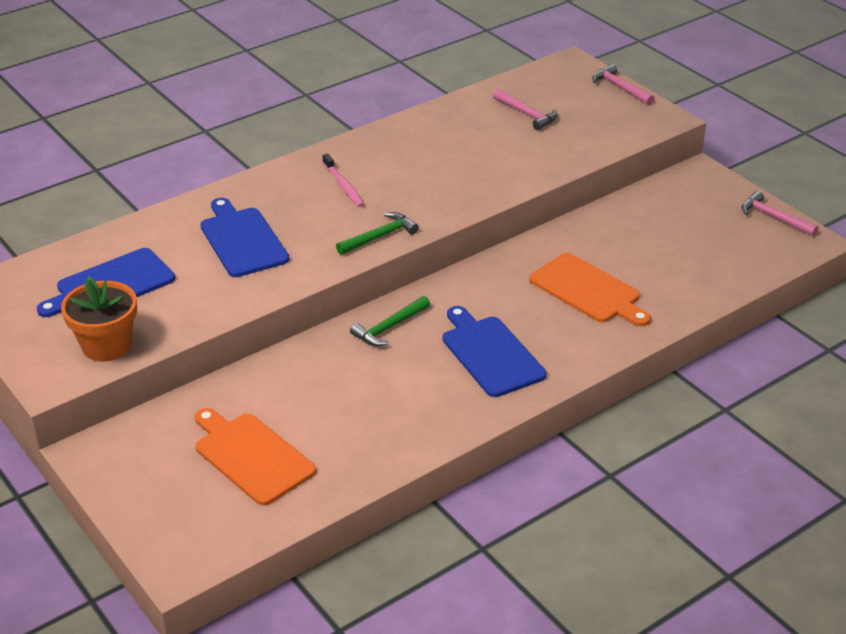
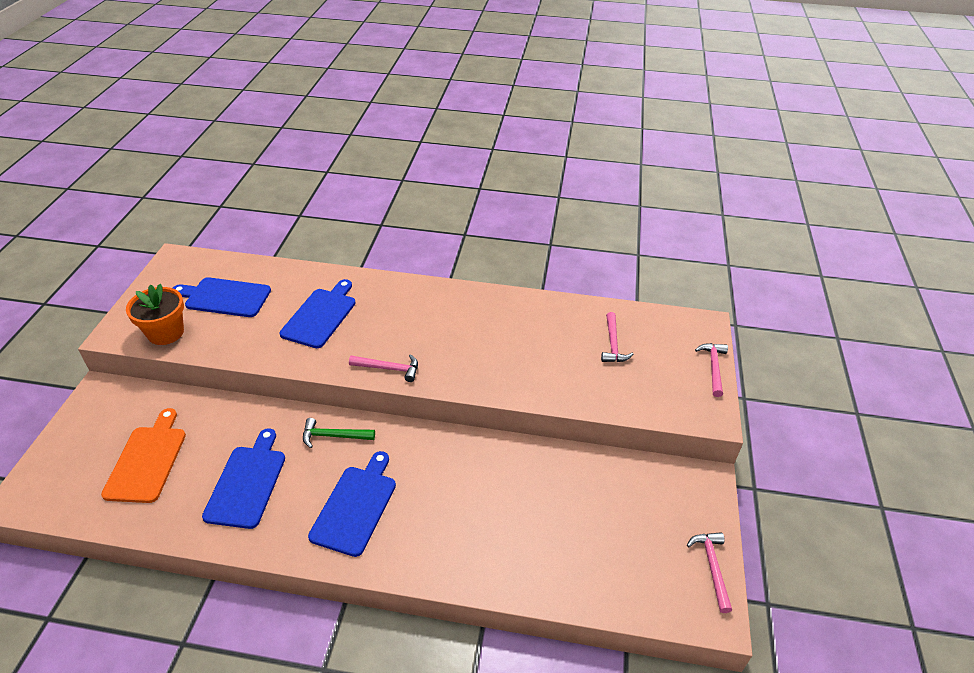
camera: 45 degrees right, 5 degrees up
(343, 186) = (424, 318): pink toothbrush -> none
(374, 404) = (247, 482): none -> blue cutting board
(380, 236) = (389, 369): green hammer -> pink hammer
(588, 290) = (483, 512): orange cutting board -> none

